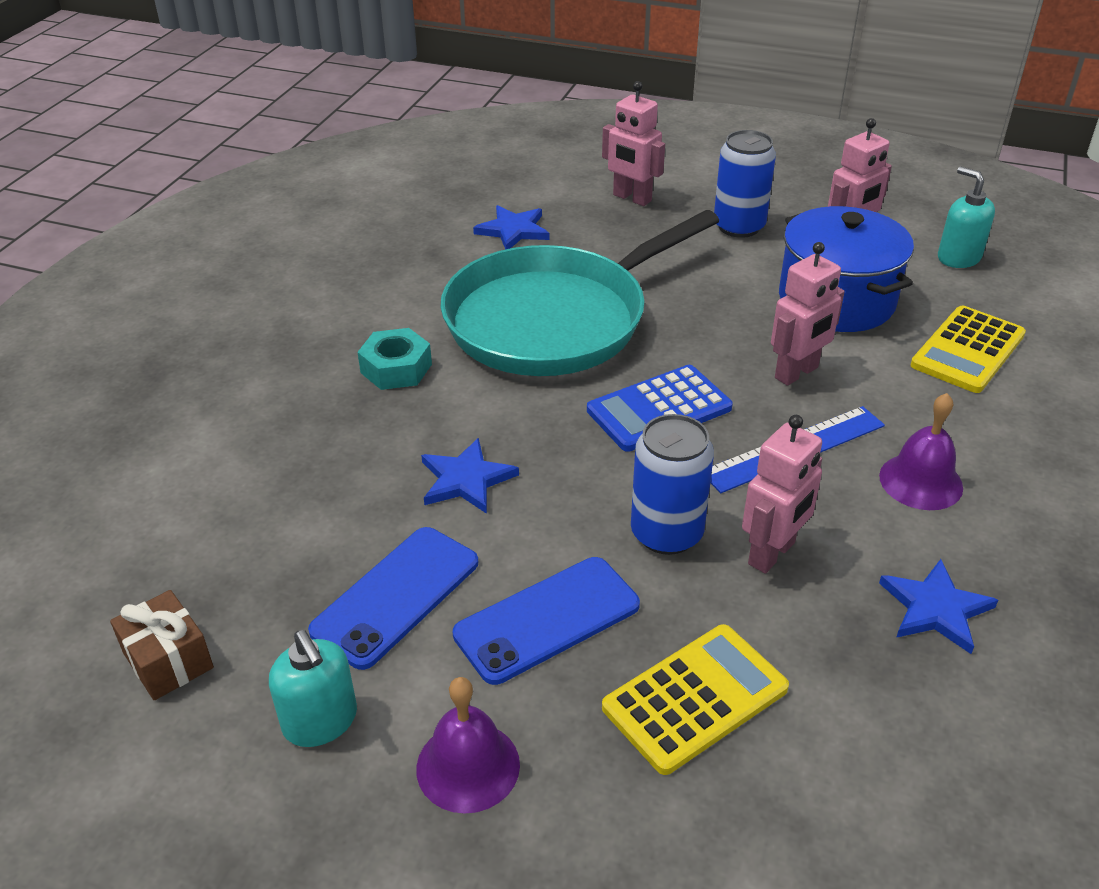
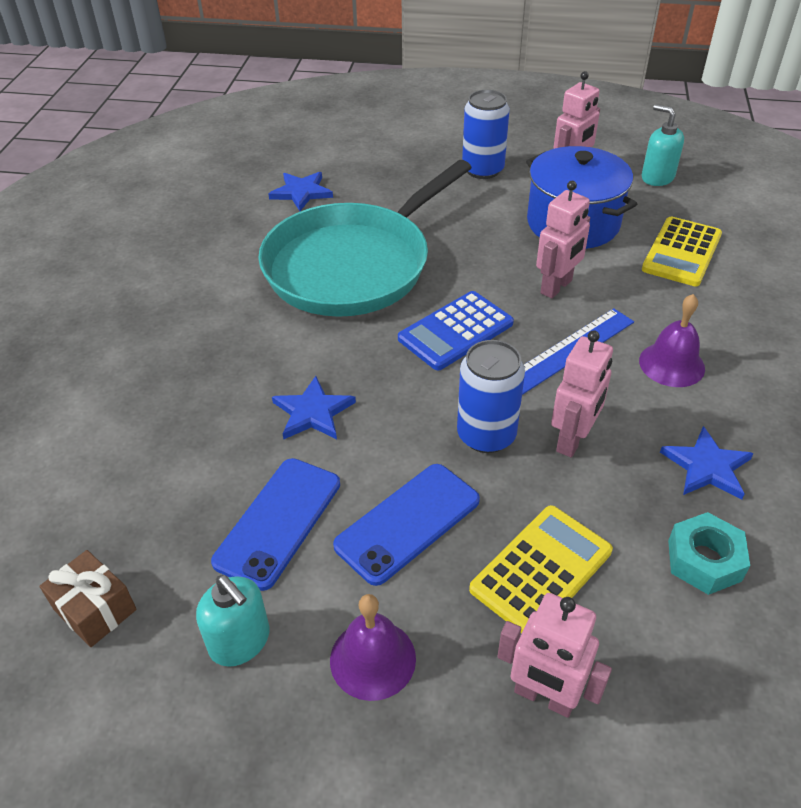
camera: 10 degrees left, 5 degrees up
(396, 368) = (231, 323): turquoise nut -> turquoise nut (704, 560)
(631, 198) = (392, 155): pink robot -> pink robot (544, 697)

